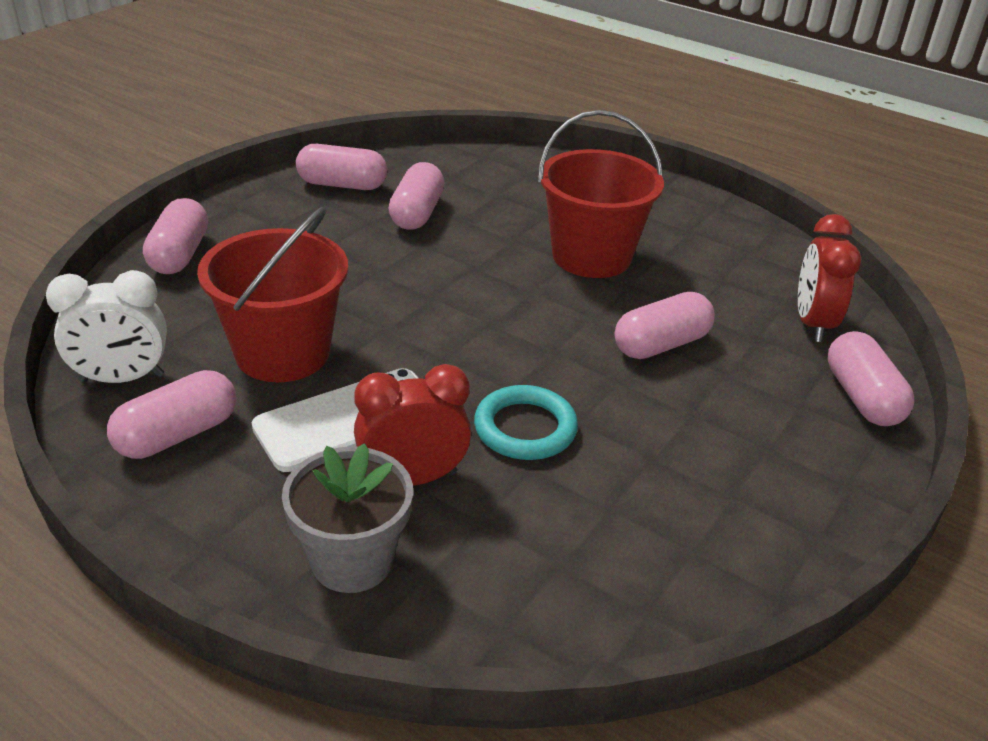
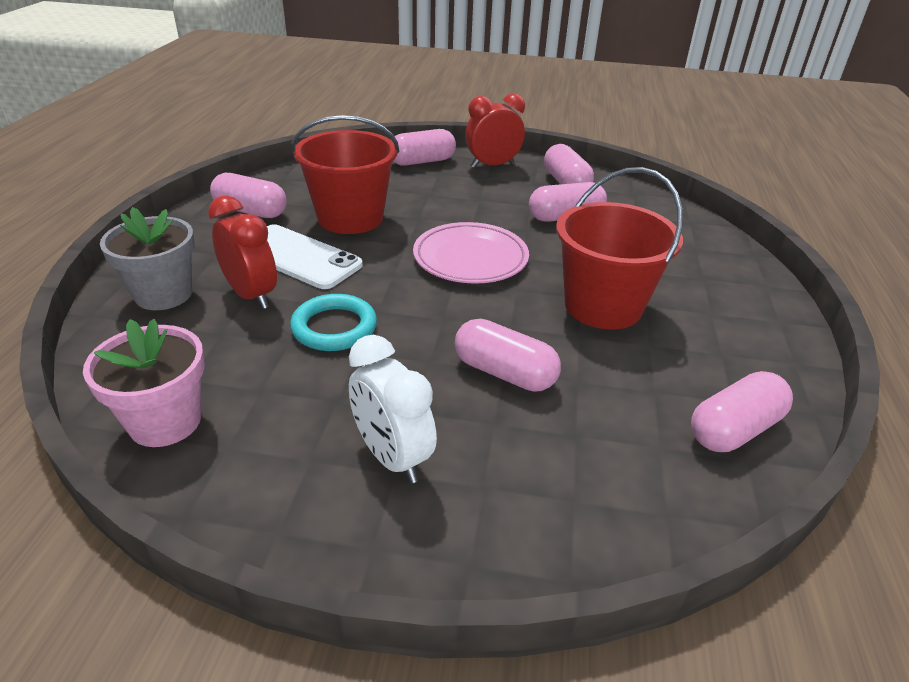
camera: 65 degrees right, 0 degrees up
(122, 379) = (290, 183): white clock -> white clock (392, 457)
(452, 298) = (470, 258): none -> pink plate
(631, 594) = (165, 421): none -> pink flower pot
(812, 323) = (645, 474): red clock -> red clock (492, 165)
(861, 397) = (536, 538): pink capsule -> pink capsule (734, 429)

